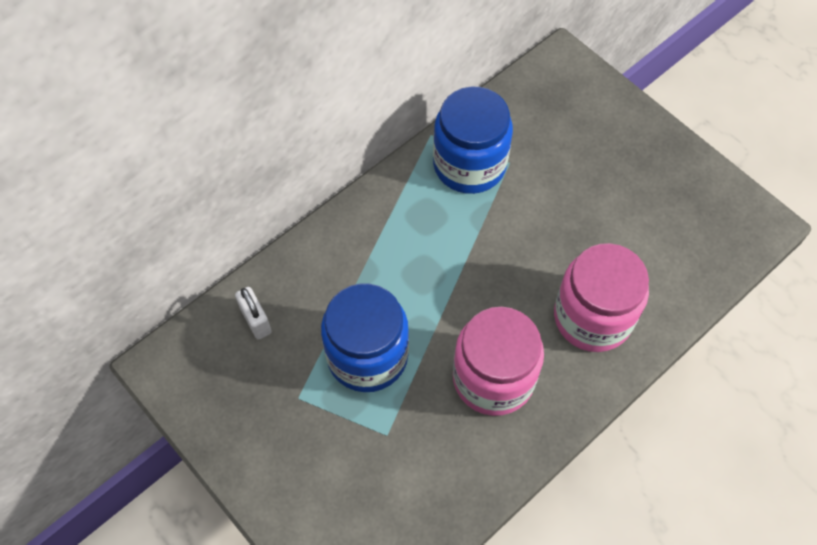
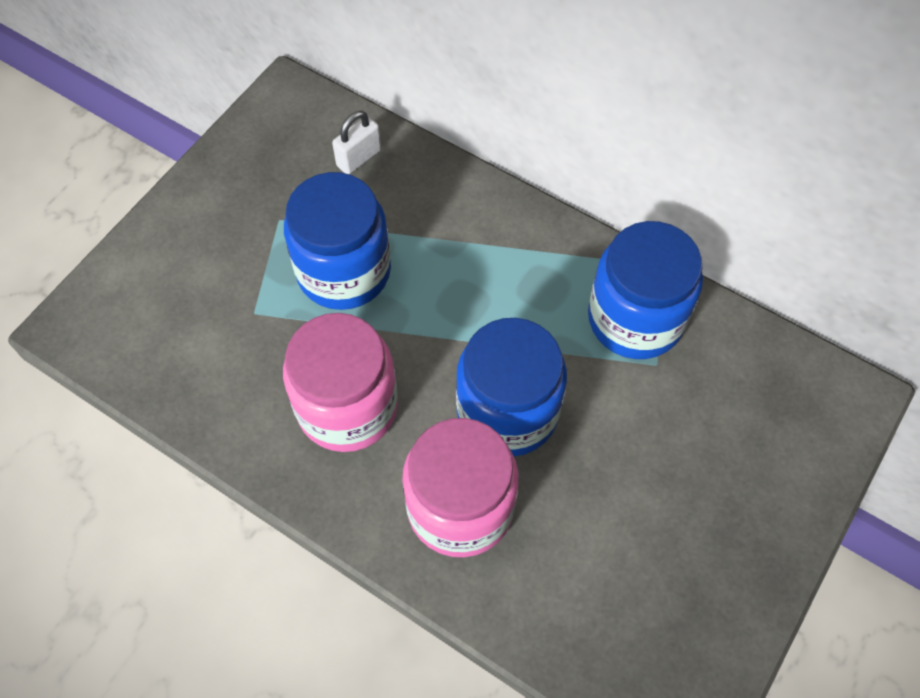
camera: 75 degrees right, 0 degrees up
(524, 267) = (507, 411): none -> blue jar

